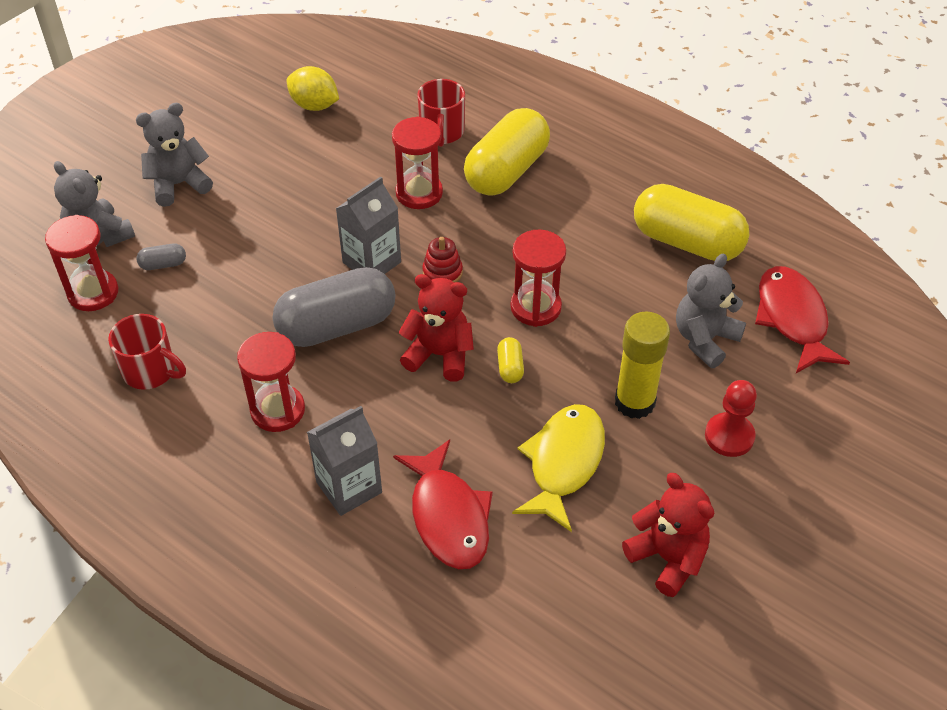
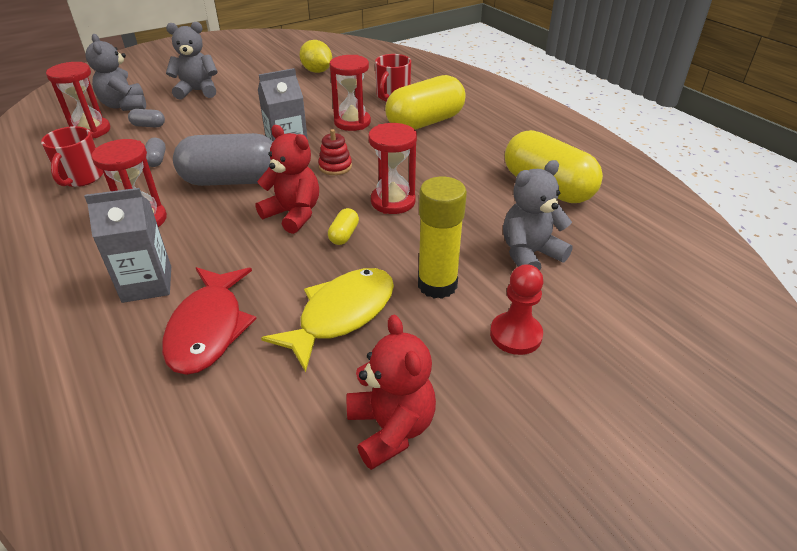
camera: 20 degrees right, 10 degrees down
(151, 371) = (81, 178): red mug -> red mug turned 45 degrees clockwise
(221, 319) = (156, 160): none -> grey capsule
(792, 319) = (623, 258): red fish -> none

